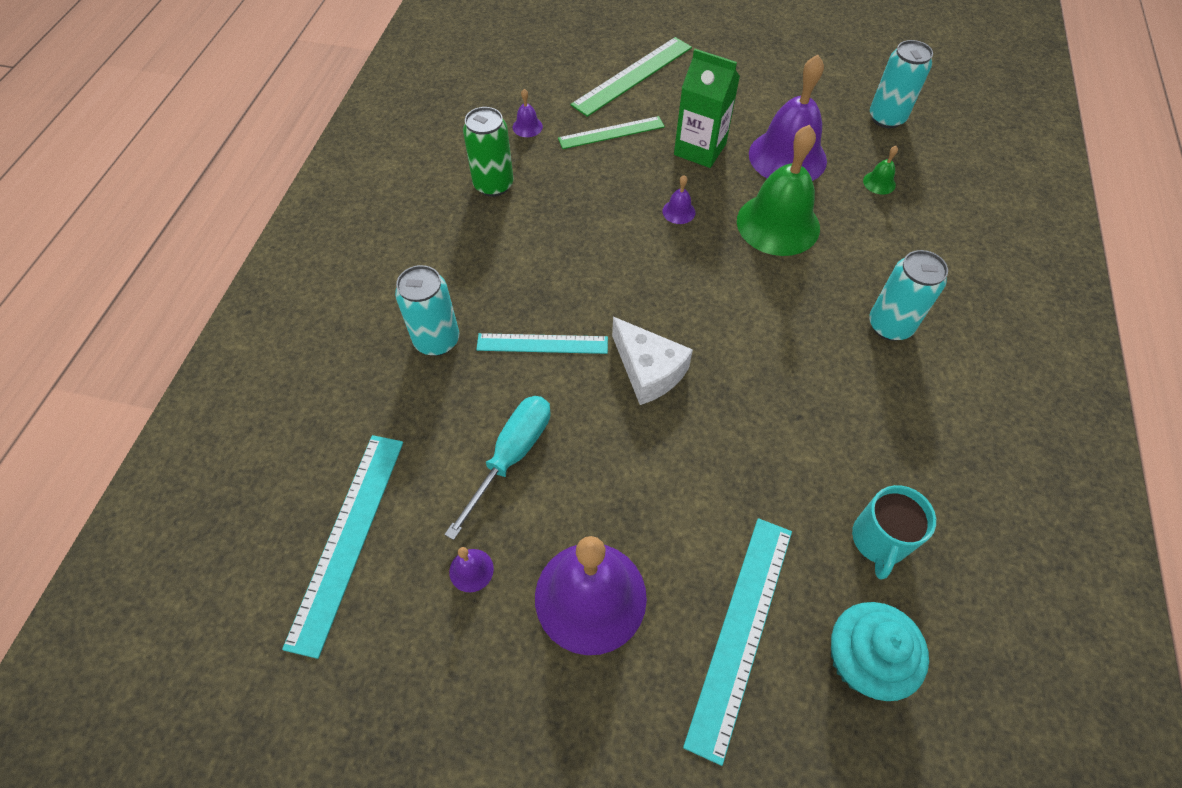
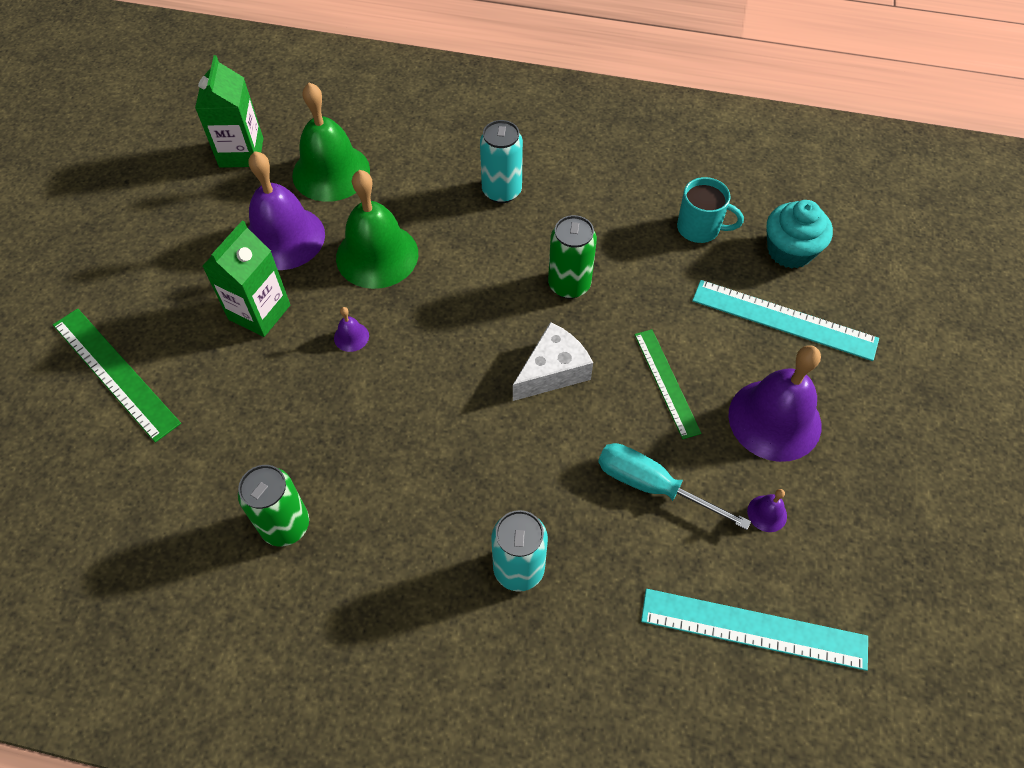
camera: 90 degrees left, 0 degrees up
(527, 127) = (186, 491): purple bell -> none
(542, 343) = (522, 463): turquoise ruler -> none
(611, 132) = (215, 397): green ruler -> green ruler (666, 382)
(764, 388) = (569, 285): none -> green can
(879, 182) = (331, 172): green bell -> green bell, size x2.48
(886, 118) = (241, 153): turquoise can -> green carton

